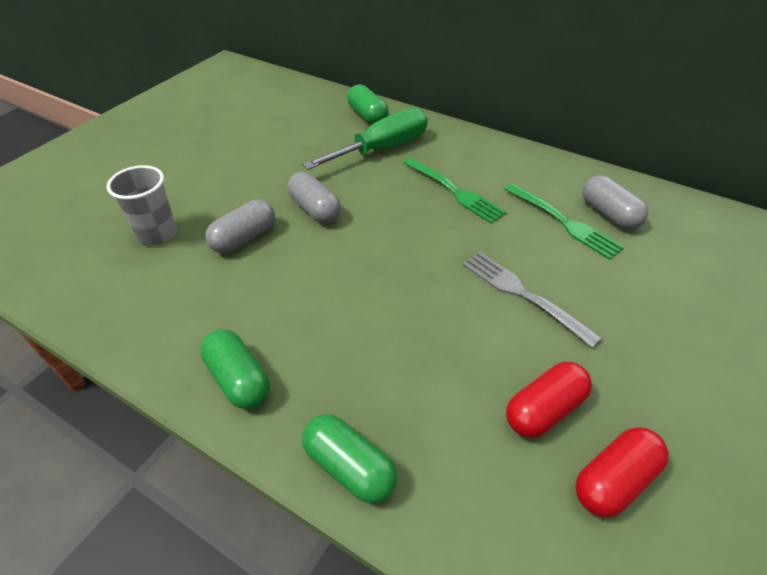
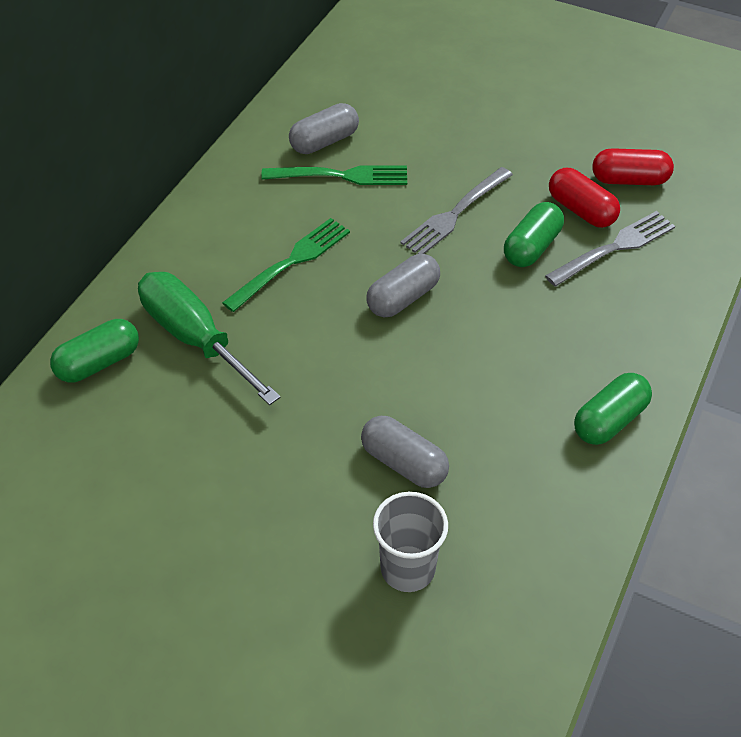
camera: 95 degrees left, 5 degrees up
(315, 209) = (338, 397): grey capsule -> grey capsule (403, 298)
(349, 467) = (669, 326): green capsule -> green capsule (532, 247)
(481, 434) = (614, 248): none -> grey fork
(563, 222) = (341, 176): green fork -> green fork turned 45 degrees clockwise
(614, 480) = (629, 180): red capsule -> red capsule turned 45 degrees counterclockwise

